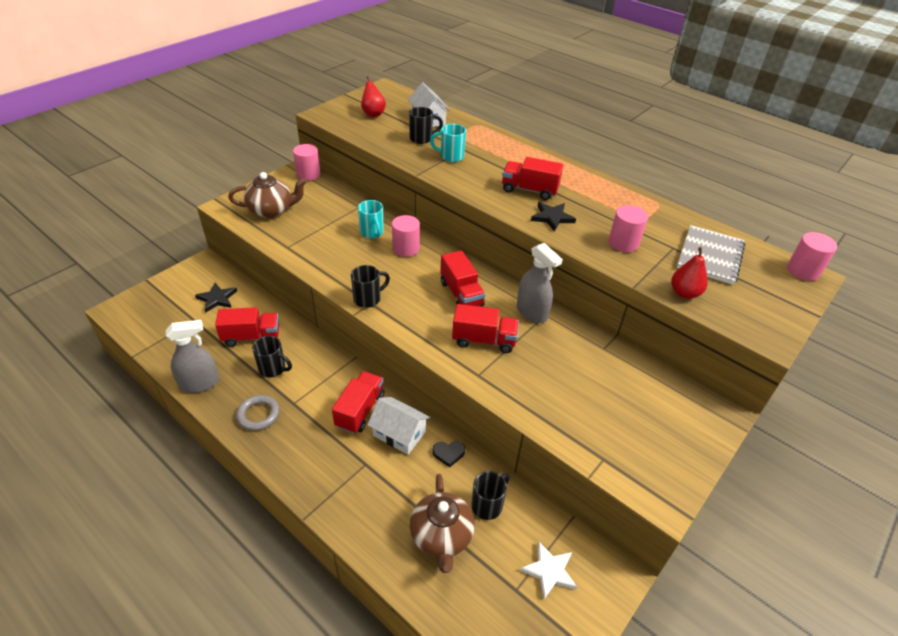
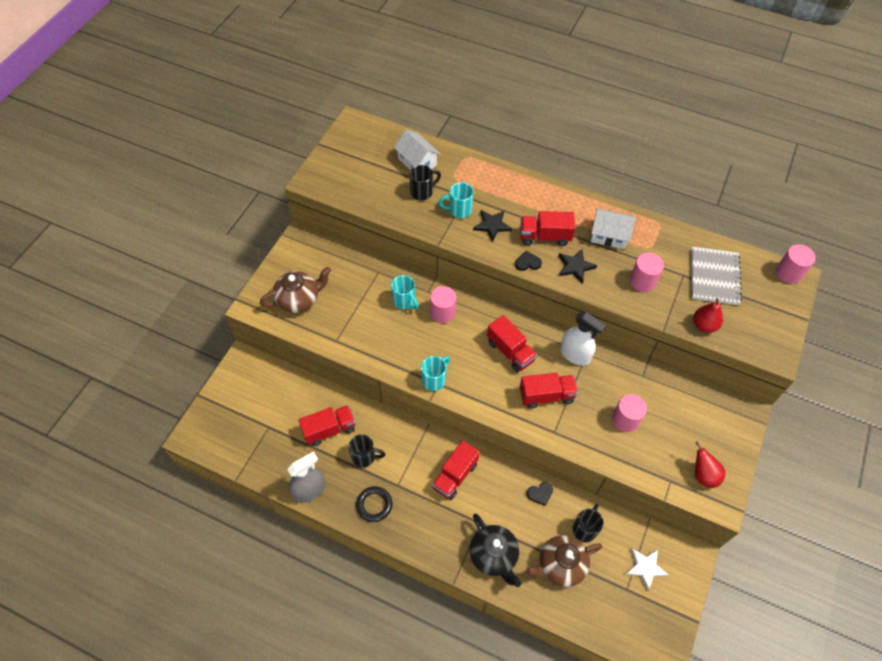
camera: 15 degrees left, 15 degrees up
(217, 299) = (277, 397): black star -> black star (492, 225)
(258, 415) = (374, 505): grey ring -> black ring
(308, 174) = (310, 242): pink cylinder -> pink cylinder (625, 419)
(360, 410) = (455, 476): red truck -> red truck turned 150 degrees counterclockwise
(365, 502) = (493, 556): none -> black teapot
(368, 299) = (434, 380): black mug -> turquoise mug
(373, 114) = (360, 167): red pear -> red pear (703, 475)
(399, 433) = (495, 487): white house -> white house (609, 235)
(441, 536) = (560, 565): brown teapot -> brown teapot turned 90 degrees clockwise
(502, 205) = (527, 263): none -> black heart
(532, 312) = (575, 354): grey spray bottle -> white spray bottle

